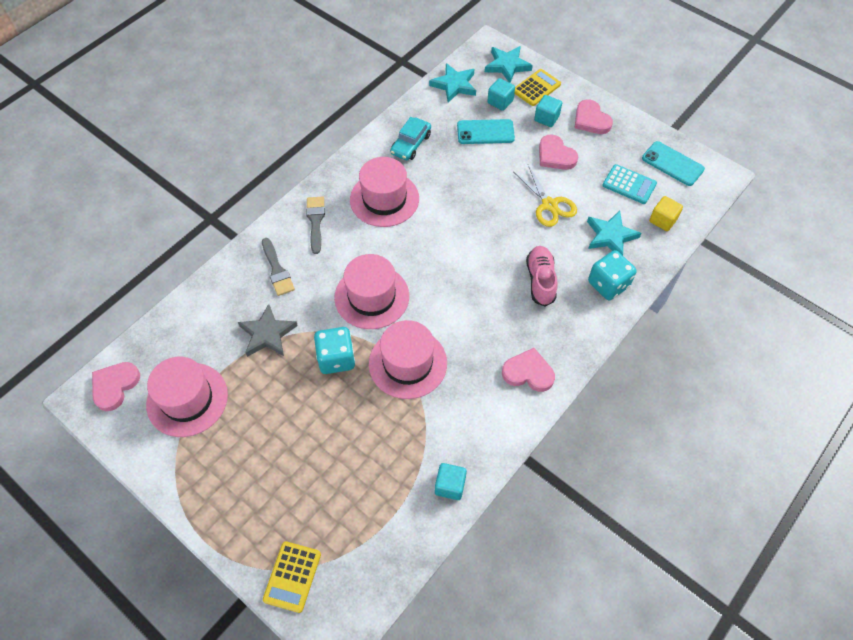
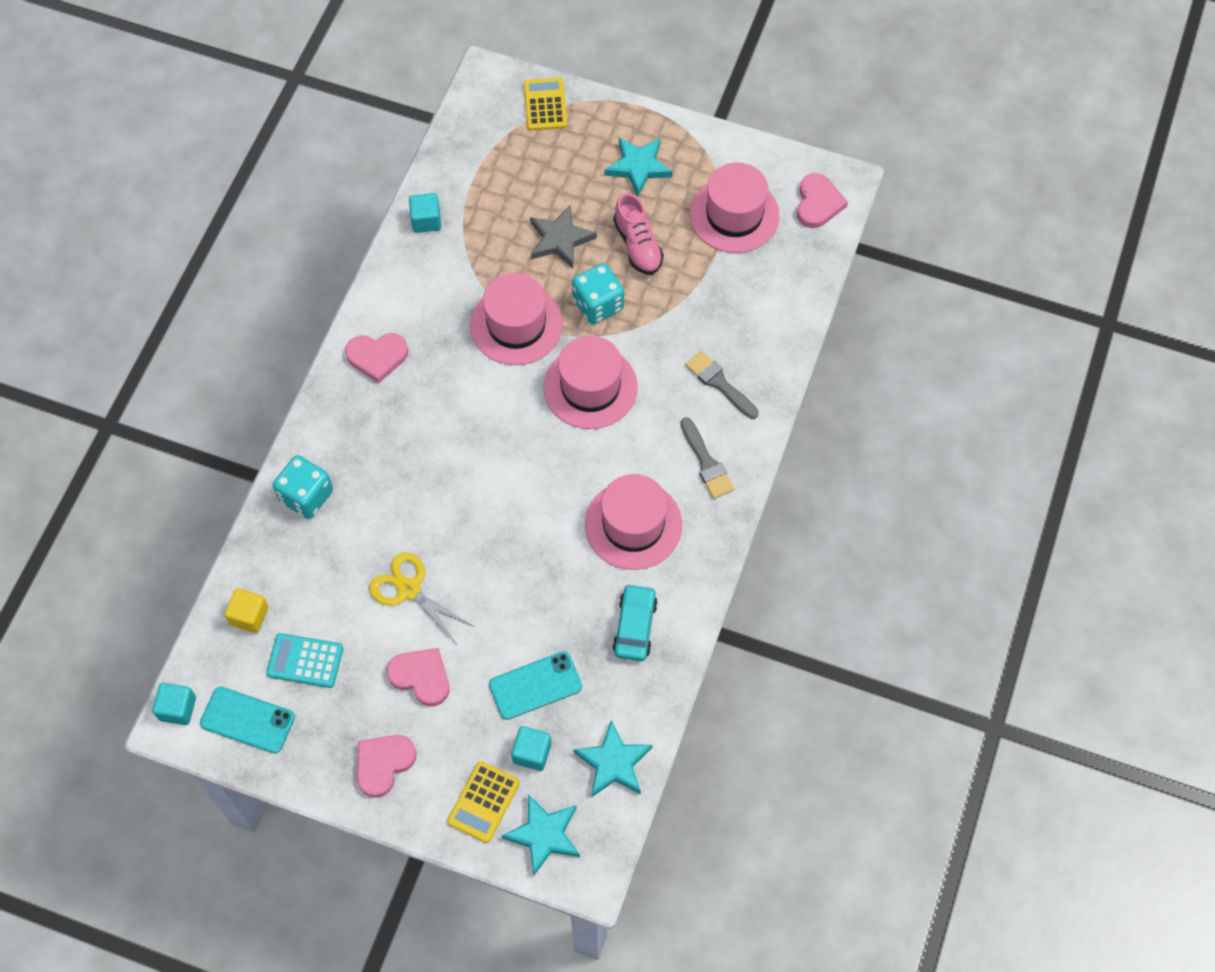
camera: 160 degrees right, 5 degrees up
(267, 334) = (688, 306): grey star -> grey star (560, 239)
(540, 280) = (392, 474): pink shoe -> pink shoe (638, 245)
(546, 118) = (452, 744): turquoise cube -> turquoise cube (178, 708)
(591, 120) = (383, 764): pink heart -> pink heart turned 90 degrees counterclockwise
(610, 236) = (316, 567): turquoise star -> turquoise star (638, 167)

